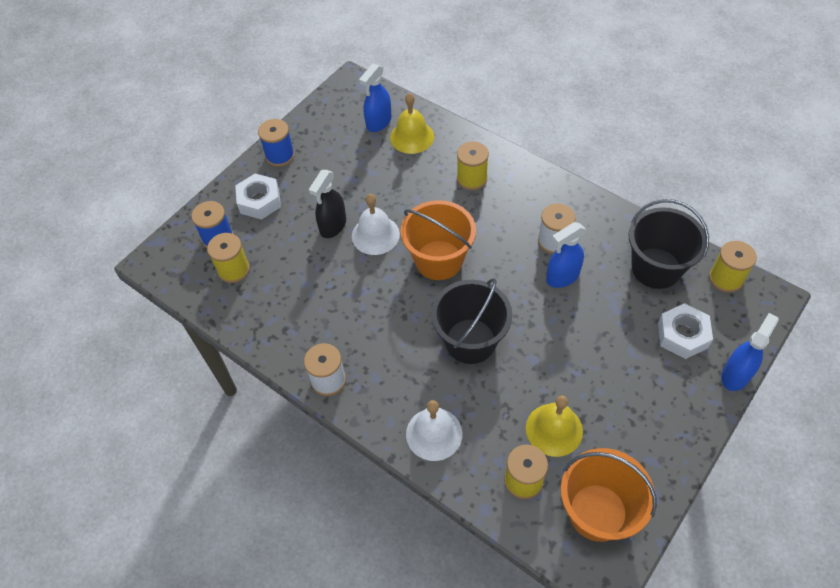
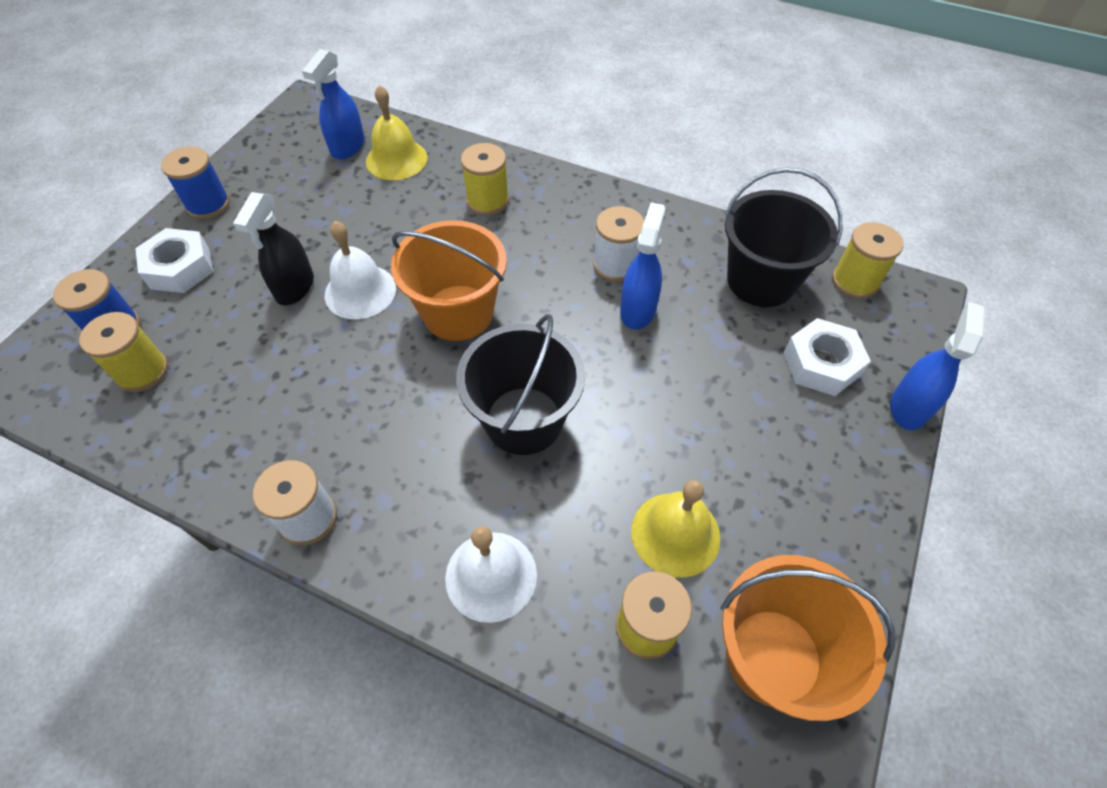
camera: 15 degrees left, 0 degrees up
(562, 277) = (638, 310): blue spray bottle -> blue spray bottle turned 150 degrees clockwise

